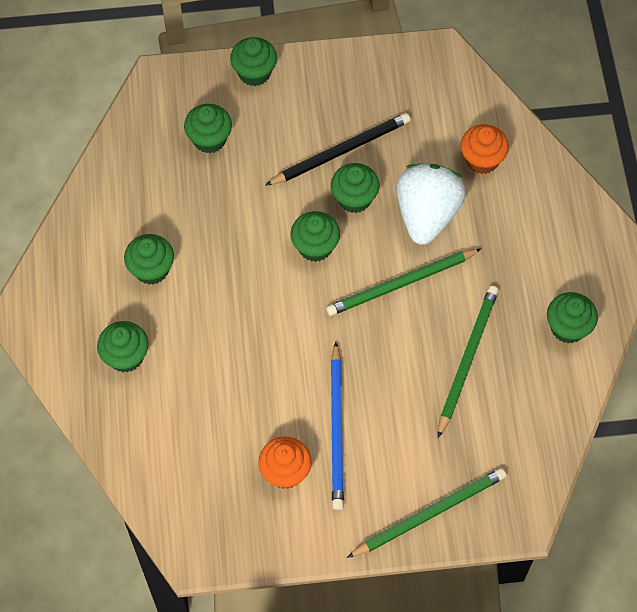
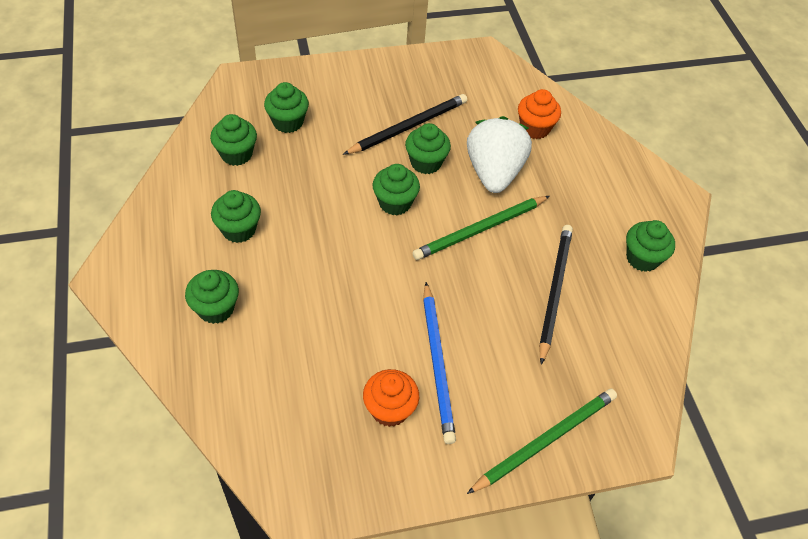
camera: 10 degrees left, 10 degrees down
(254, 73) = (324, 72): green cupcake -> green cupcake (236, 154)
(467, 359) = (554, 291): green pencil -> black pencil

